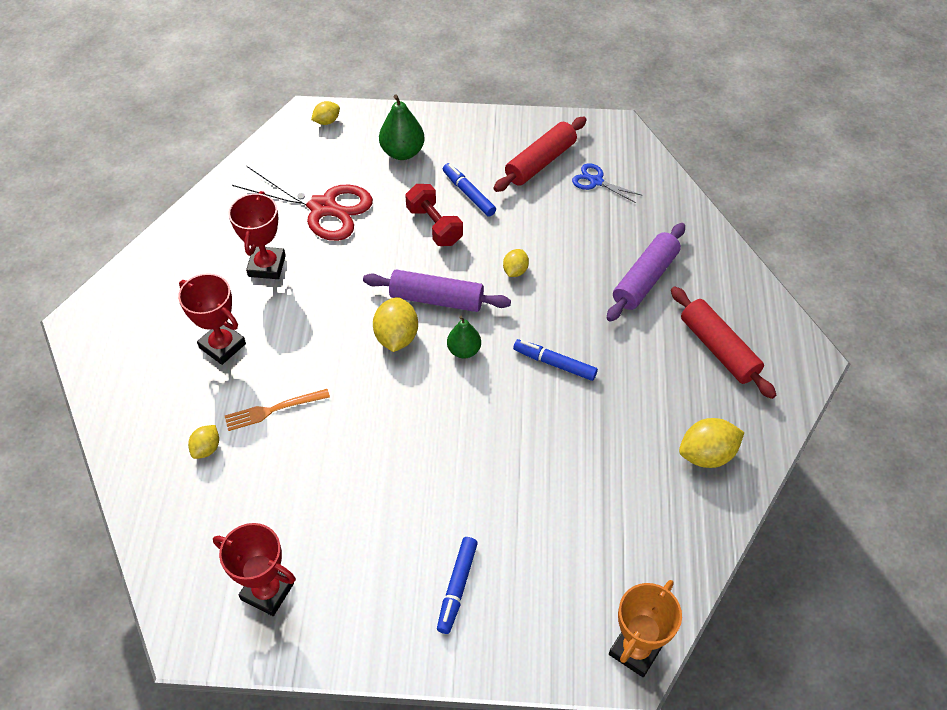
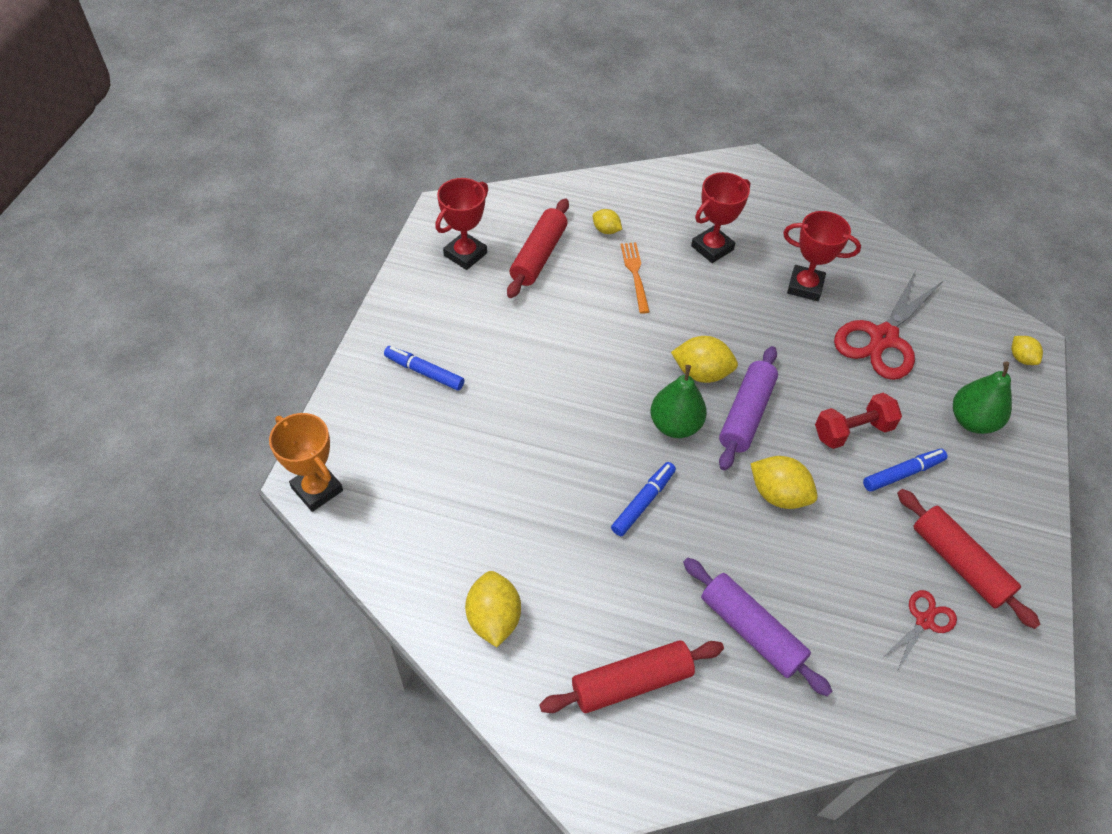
camera: 100 degrees right, 0 degrees up
(258, 510) = (538, 256): none -> red rolling pin
(464, 350) = (675, 425): green pear -> green pear, size x1.52
(515, 271) = (778, 494): yellow lemon -> yellow lemon, size x1.70
(596, 181) = (924, 621): blue scissors -> red scissors

